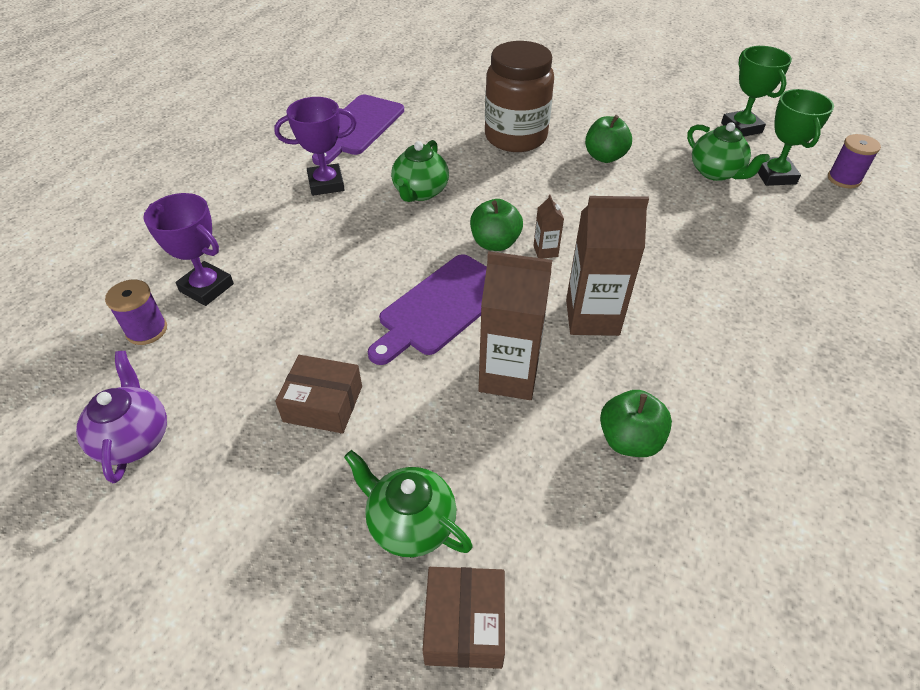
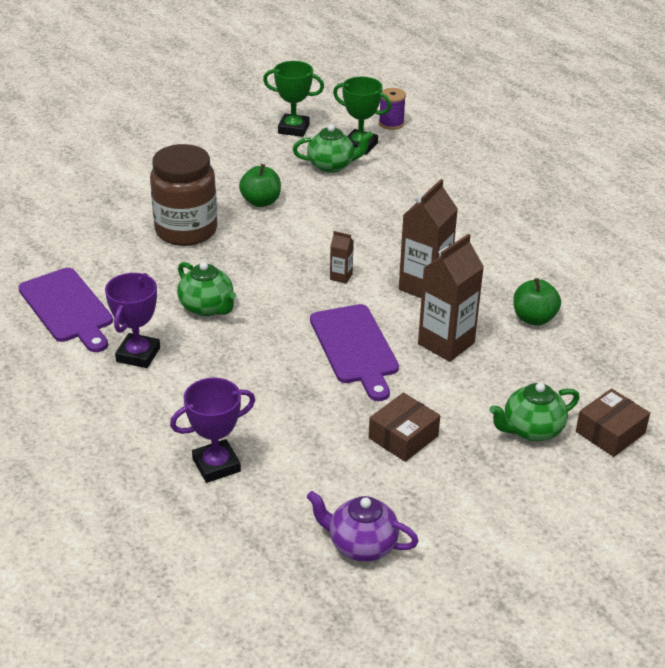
camera: 60 degrees left, 10 degrees down
(147, 330) = (240, 514): purple spool -> none
(464, 624) = (610, 432): brown box -> brown box turned 75 degrees counterclockwise
(495, 243) = (309, 295): green apple -> none

